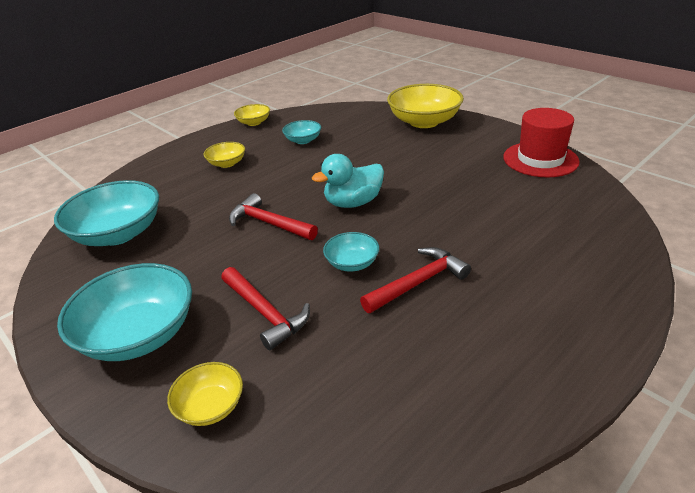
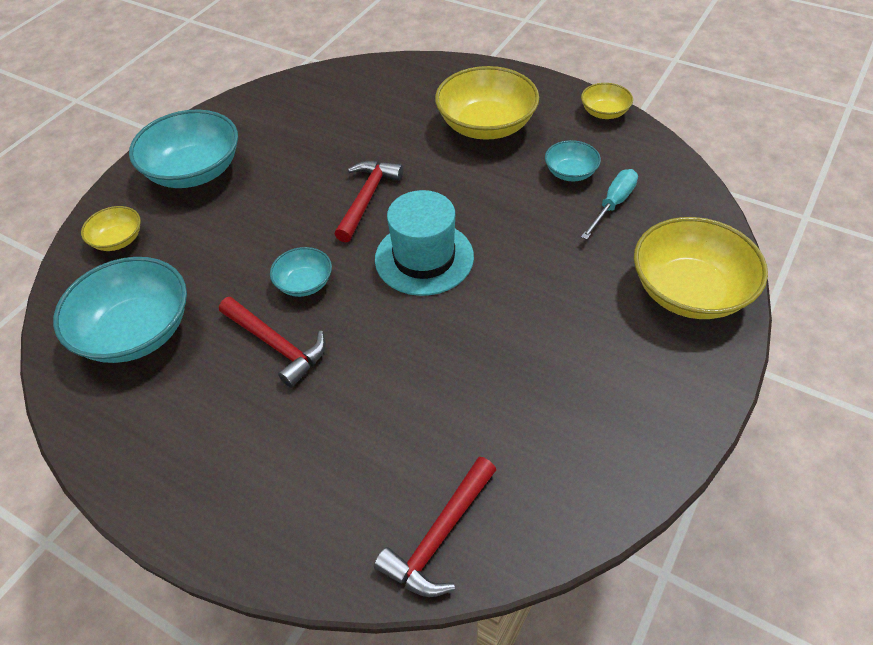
camera: 75 degrees right, 15 degrees up
(118, 234) = (331, 102): turquoise bowl -> turquoise bowl (136, 331)
(227, 163) = (486, 125): yellow bowl -> yellow bowl, size x1.97
(265, 313) = (223, 239): red hammer -> red hammer (439, 537)
(342, 132) = (613, 204): none -> turquoise screwdriver
(353, 203) = (424, 258): turquoise duck -> turquoise hat
(540, 159) = (609, 460): red hat -> none

